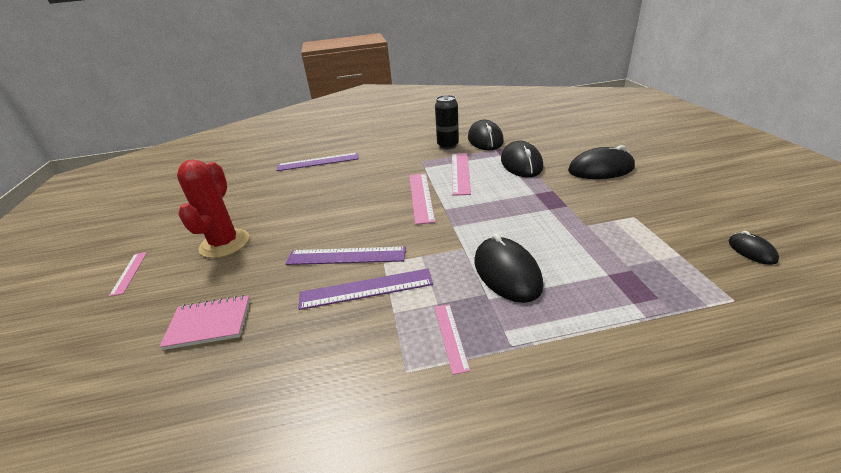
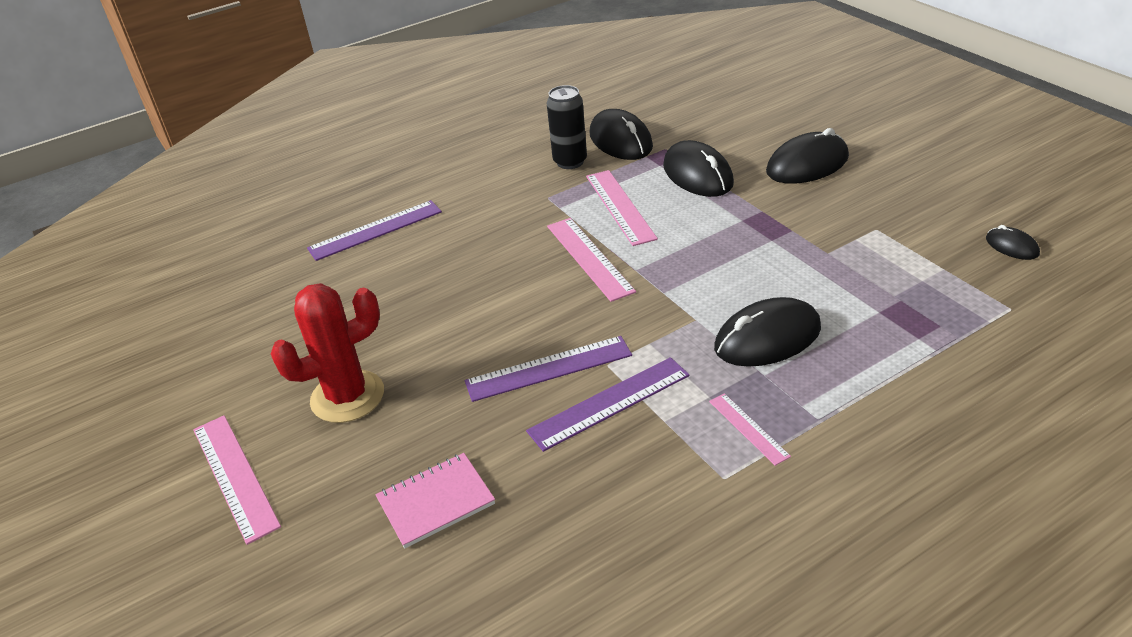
camera: 20 degrees left, 5 degrees up
(129, 273) = (235, 476): pink ruler -> pink ruler, size x1.74
(225, 244) = (347, 396): red cactus -> red cactus turned 75 degrees clockwise
(507, 273) = (767, 338): black mouse -> black mouse turned 75 degrees counterclockwise

